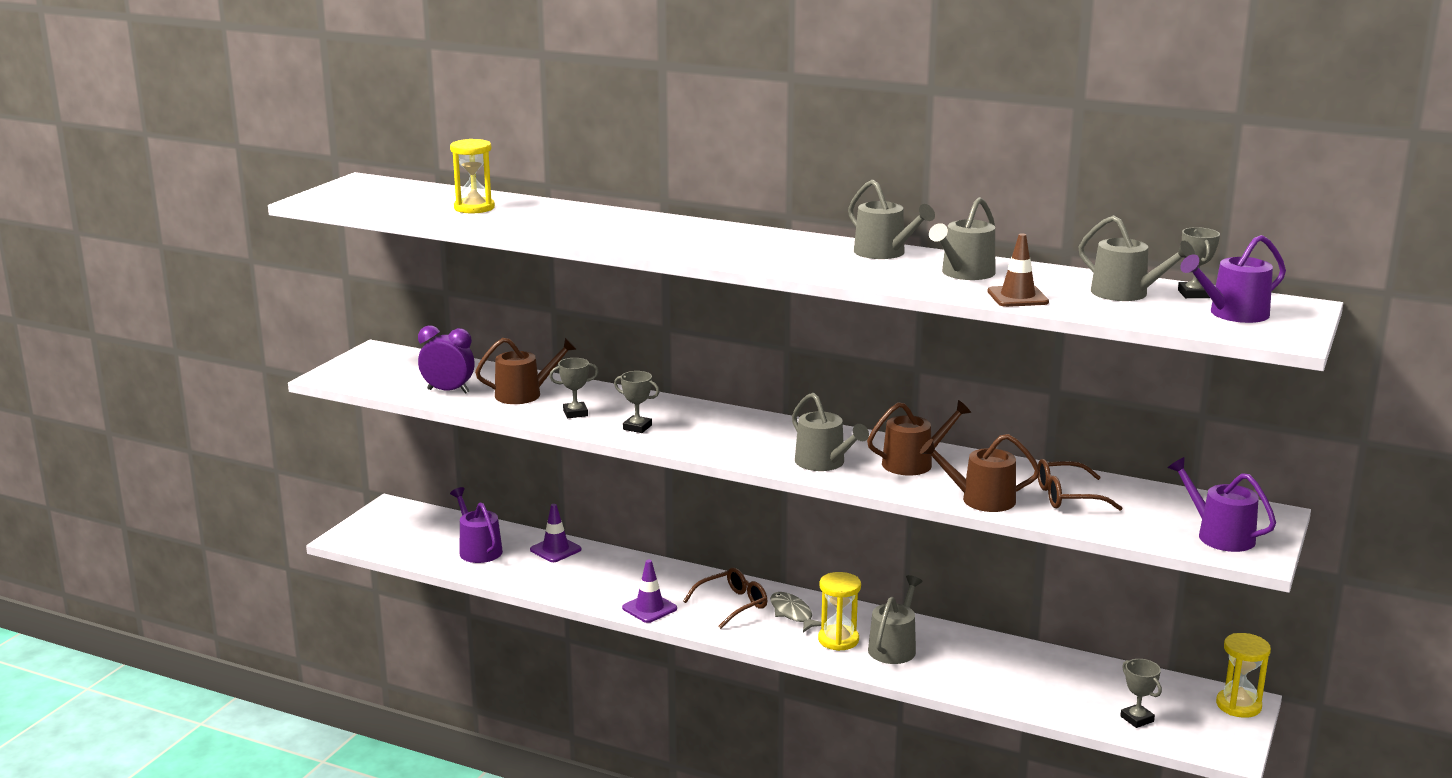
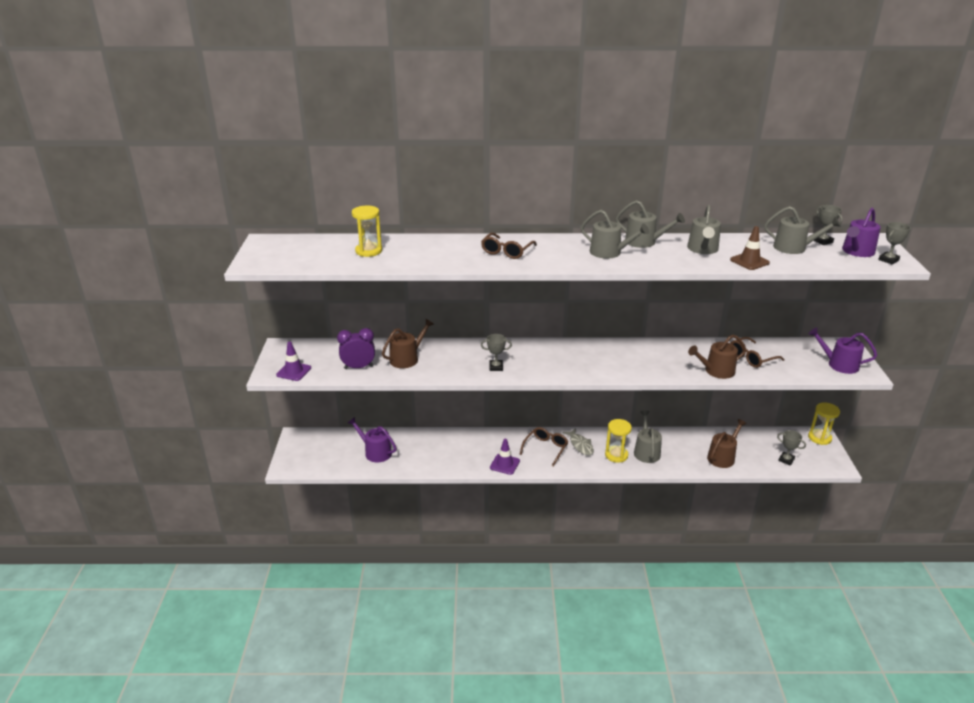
camera: 25 degrees left, 10 degrees up
(555, 550) = (420, 439): purple traffic cone -> purple traffic cone (294, 371)
(575, 413) = (451, 365): grey trophy -> grey trophy (888, 260)
(659, 234) = (506, 251): none -> brown glasses
(792, 614) = (580, 445): grey fish -> grey fish turned 150 degrees counterclockwise
(824, 463) = (618, 367): grey watering can -> grey watering can (609, 252)
(913, 463) = (661, 355): brown watering can -> brown watering can (722, 457)

